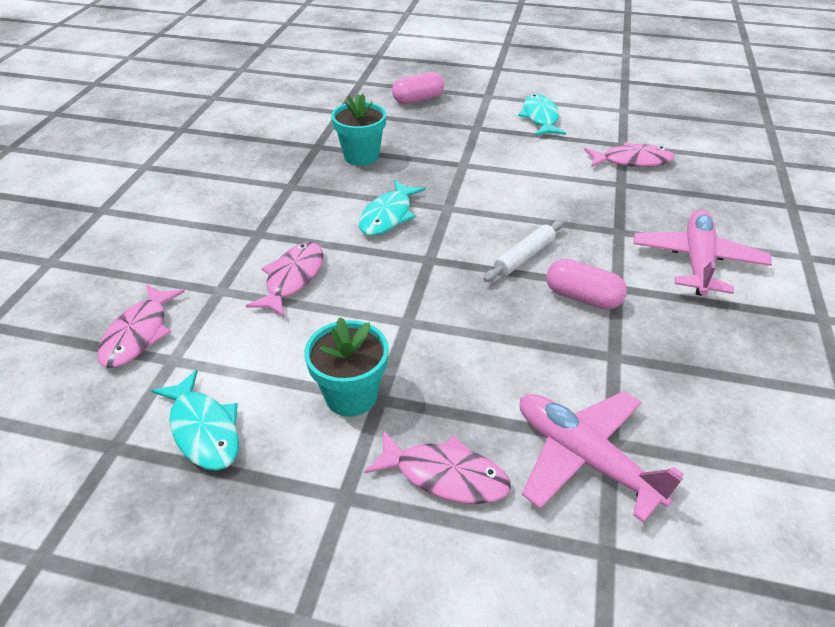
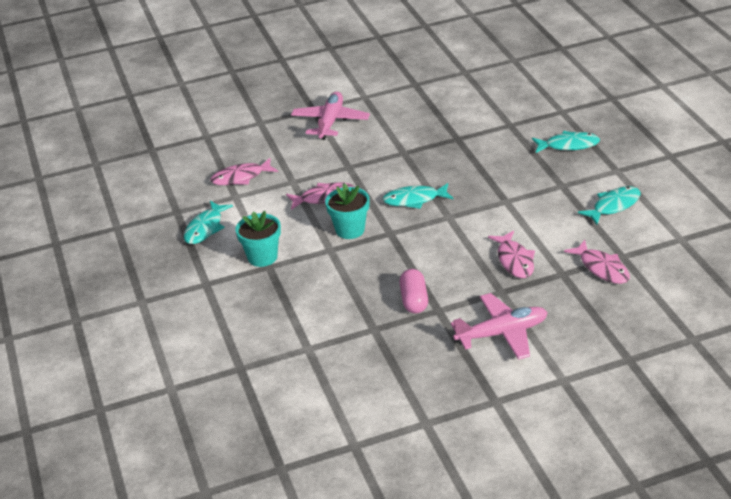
camera: 60 degrees right, 5 degrees down
(361, 156) = (466, 159): turquoise flower pot -> turquoise flower pot (350, 230)
(418, 99) = (568, 145): pink capsule -> turquoise fish
(445, 476) = (241, 306): pink fish -> pink fish (514, 260)
(524, 257) = (430, 265): white rolling pin -> none
(584, 458) = (289, 343): pink plane -> pink plane (330, 122)

